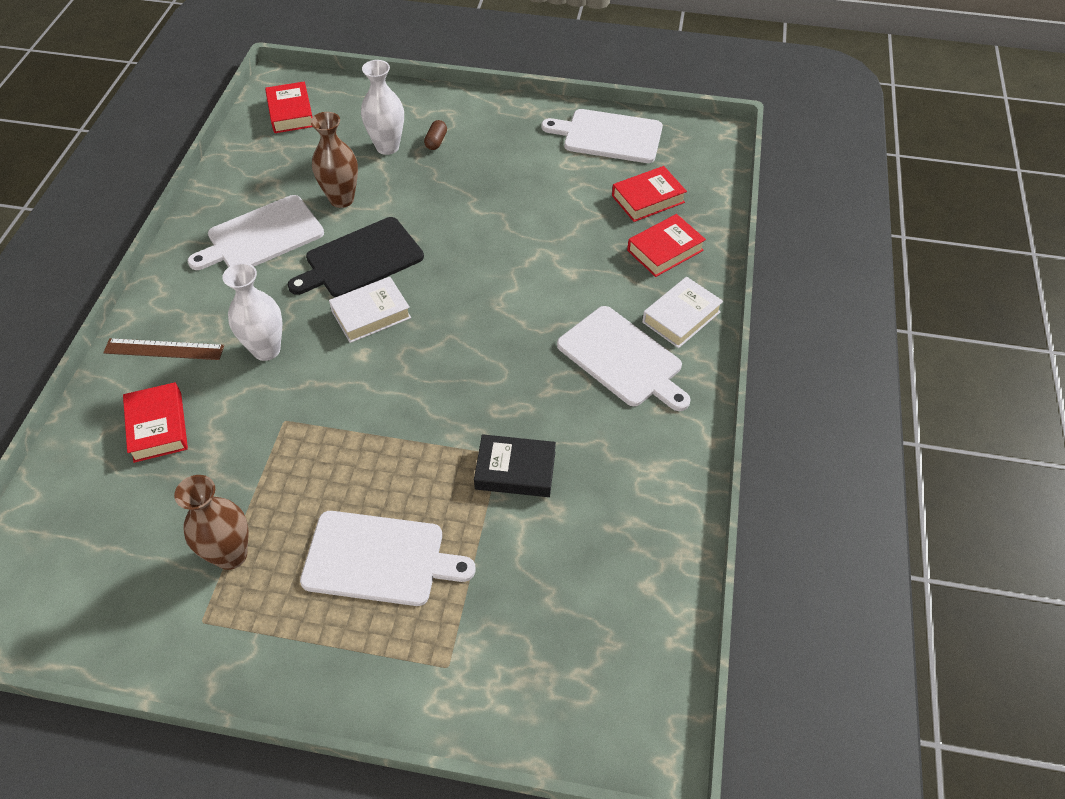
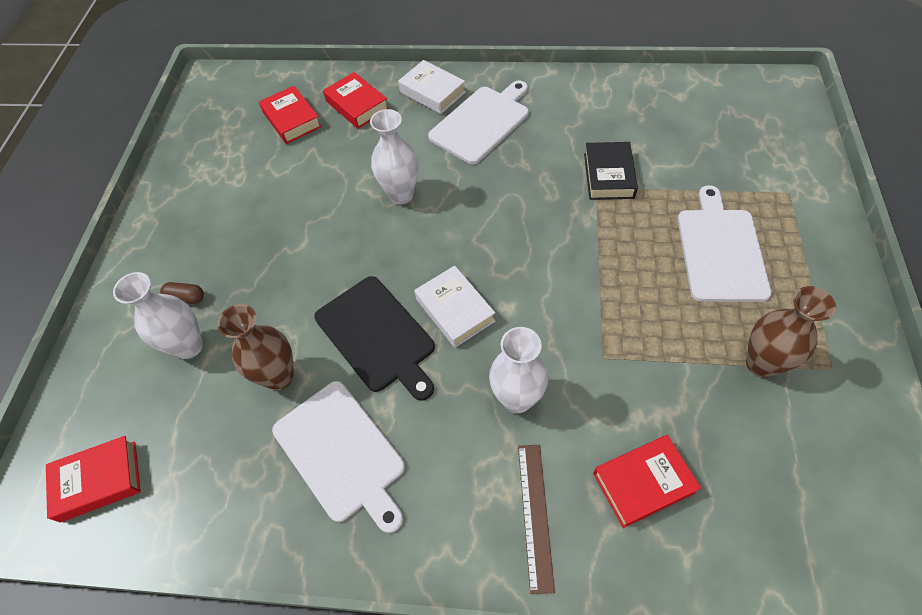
camera: 90 degrees left, 5 degrees up
(523, 282) = (401, 195): none -> white vase
(609, 136) = (199, 152): white cutting board -> none

